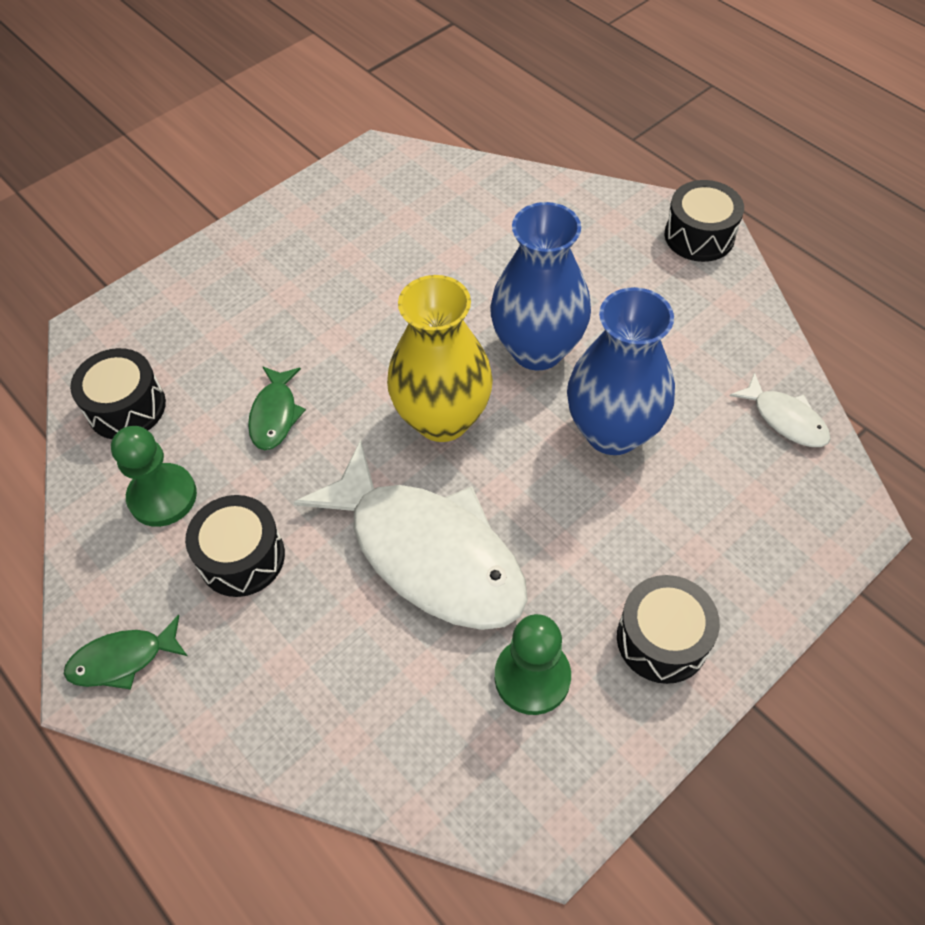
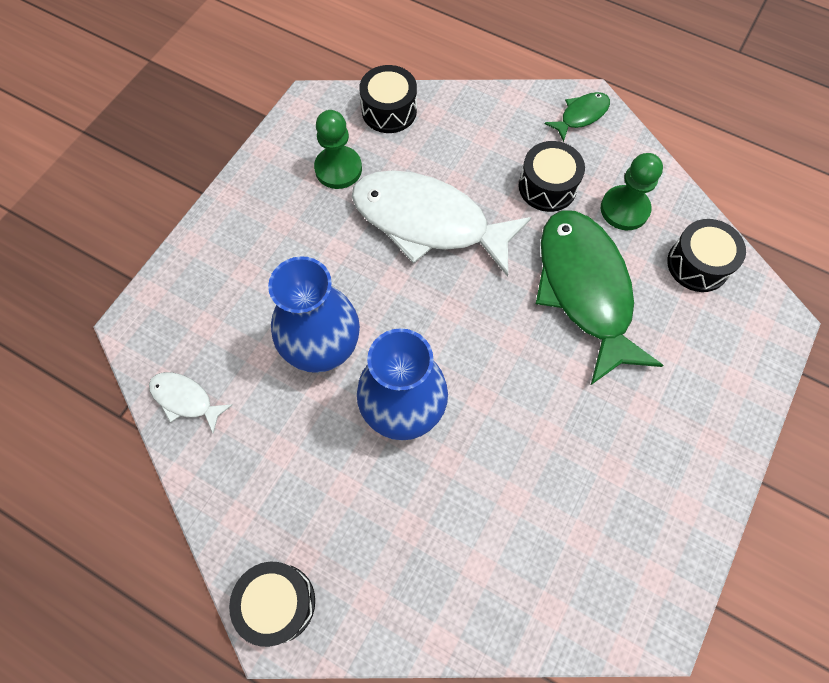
camera: 160 degrees right, 10 degrees up
(275, 415) = (585, 289): green fish -> green fish, size x2.27
(442, 419) = (457, 322): yellow vase -> none
(662, 639) = (263, 210): black drum -> black drum (389, 111)

